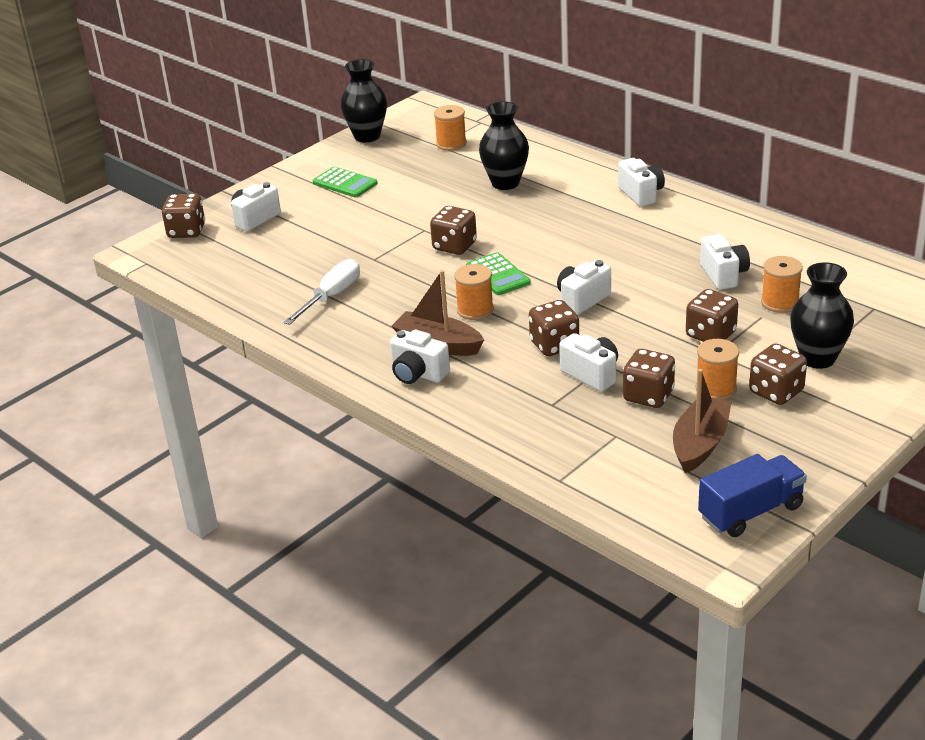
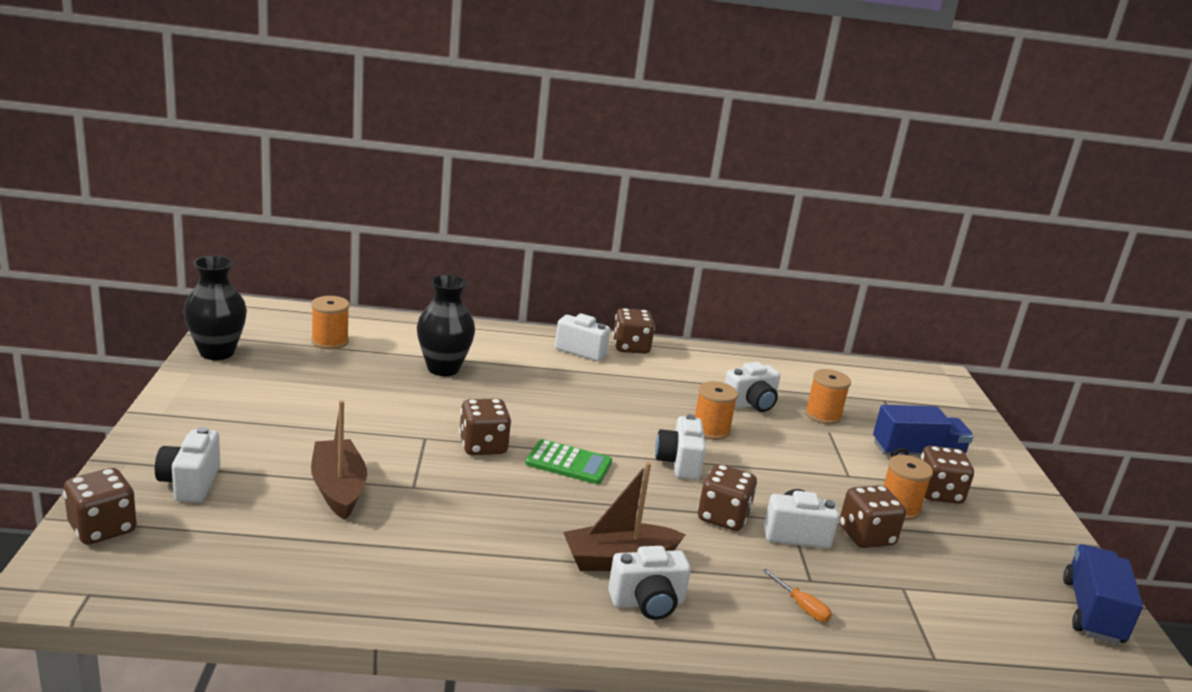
camera: 50 degrees left, 10 degrees down
(331, 296) = (423, 548): white screwdriver -> none
(345, 183) = (259, 410): green calculator -> none
(475, 310) = (600, 507): orange spool -> orange spool (710, 430)
(517, 415) = (802, 606): none -> orange screwdriver
(700, 444) = (967, 565): brown boat -> brown boat (338, 488)
(710, 334) = (821, 460): brown dice -> brown dice (631, 347)
(723, 275) = (751, 404): white camera -> white camera turned 120 degrees clockwise
(817, 358) = (917, 453): black vase -> blue truck

